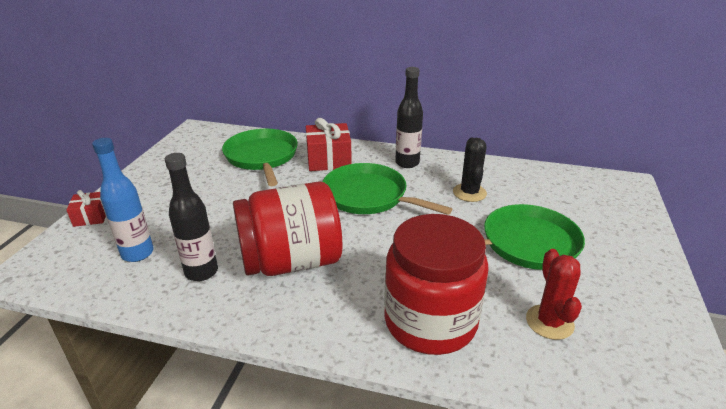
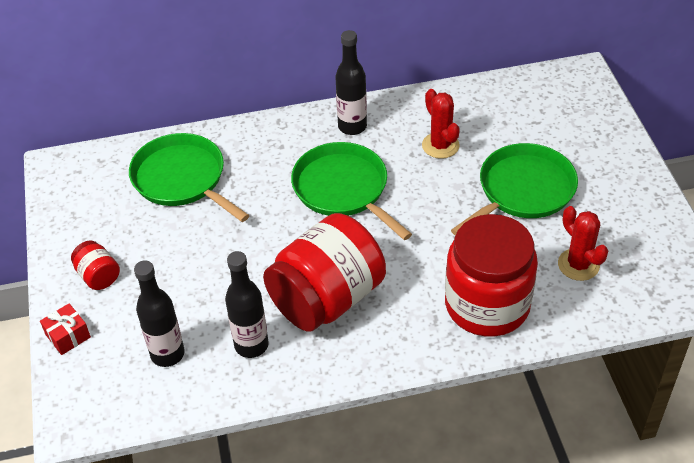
camera: 25 degrees left, 15 degrees up
(137, 253) = (167, 354): blue bottle -> black bottle
(151, 190) = (98, 276): none -> red jar
(328, 160) = (263, 154): red gift -> none
(369, 196) = (343, 189): green pan -> green pan turned 45 degrees clockwise
(469, 193) = (440, 145): black cactus -> red cactus

